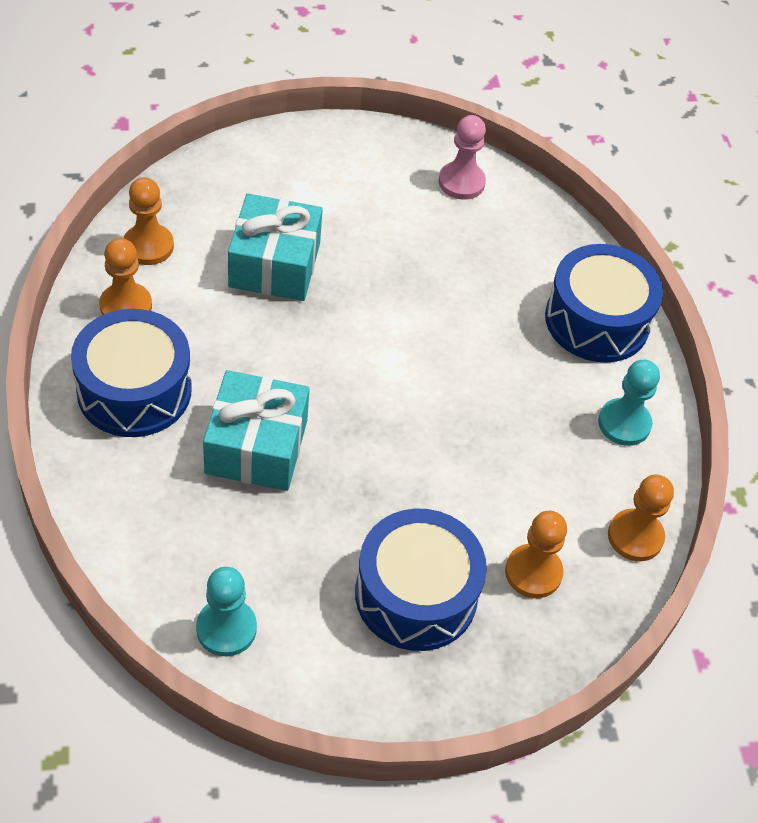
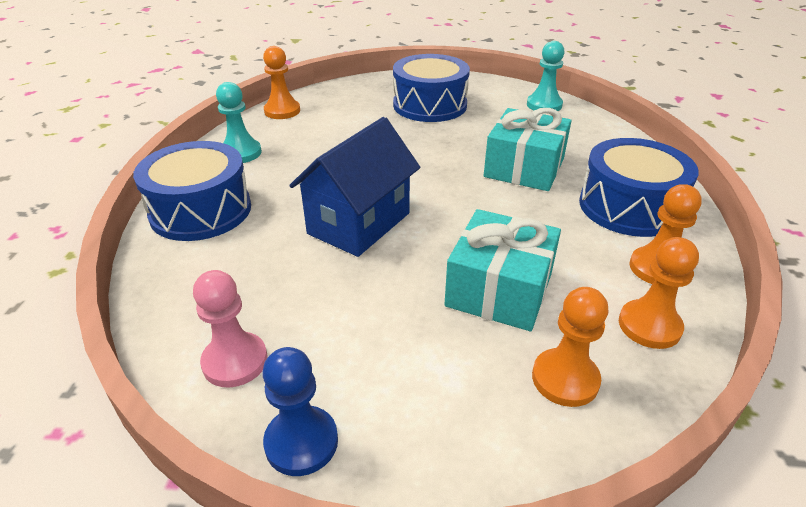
camera: 160 degrees left, 15 degrees down
(389, 142) = (301, 442): none -> blue pawn
(426, 325) = (359, 223): none -> blue house
(533, 572) = (355, 105): orange pawn -> orange pawn (565, 379)

